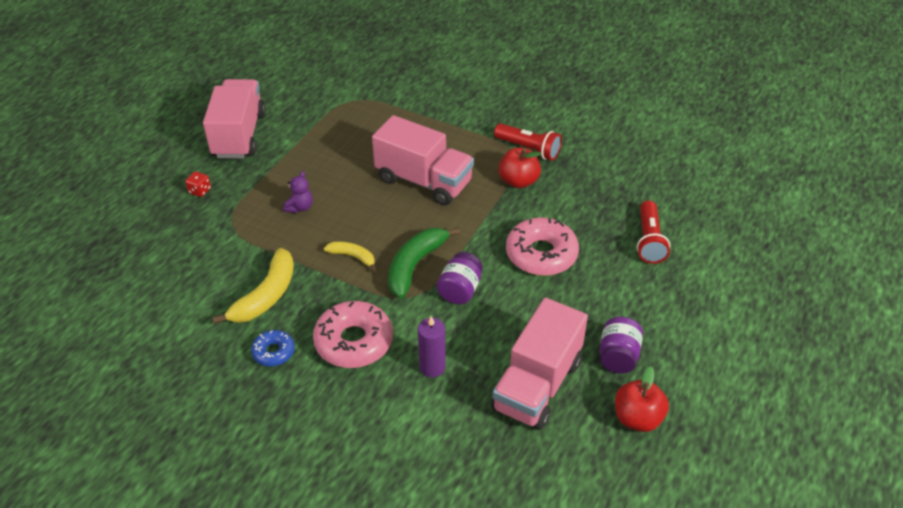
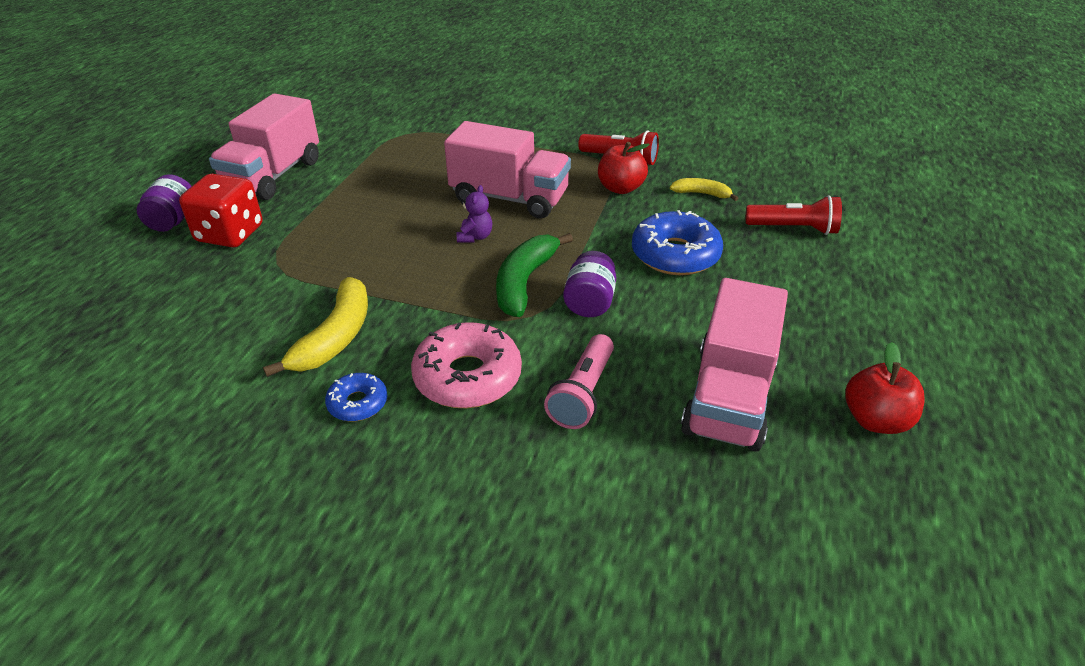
camera: 10 degrees left, 5 degrees down
(200, 191) = (230, 234): red dice -> red dice, size x2.34
(239, 135) = (273, 176): pink truck -> pink truck turned 150 degrees counterclockwise
(300, 207) = (363, 238): purple teddy bear -> purple teddy bear (475, 237)
(353, 257) = (442, 282): yellow banana -> yellow banana (701, 194)
(432, 367) = (582, 394): purple candle -> pink flashlight
(541, 254) = (675, 254): pink donut -> blue donut
(618, 356) = (816, 351): purple jar -> purple jar (173, 220)
(649, 241) = (794, 229): red flashlight -> red flashlight turned 75 degrees counterclockwise

